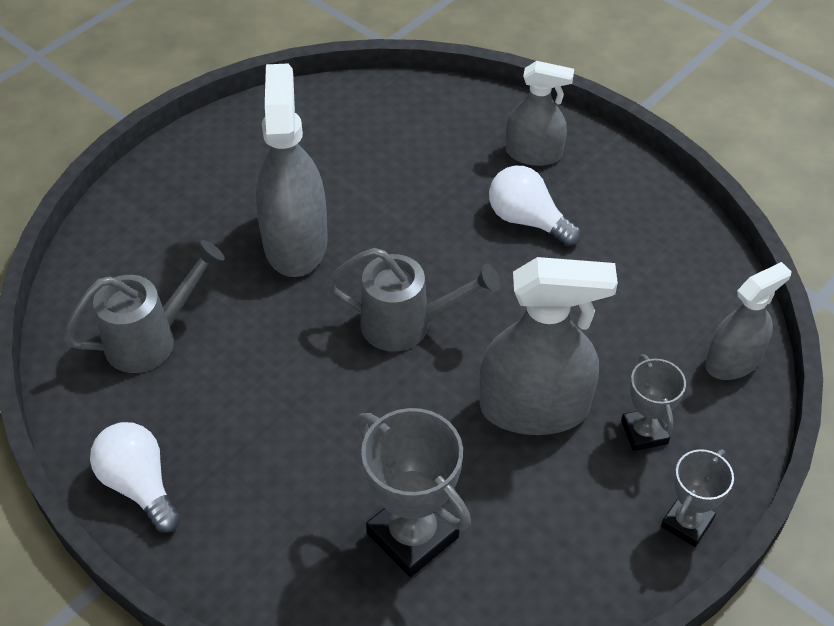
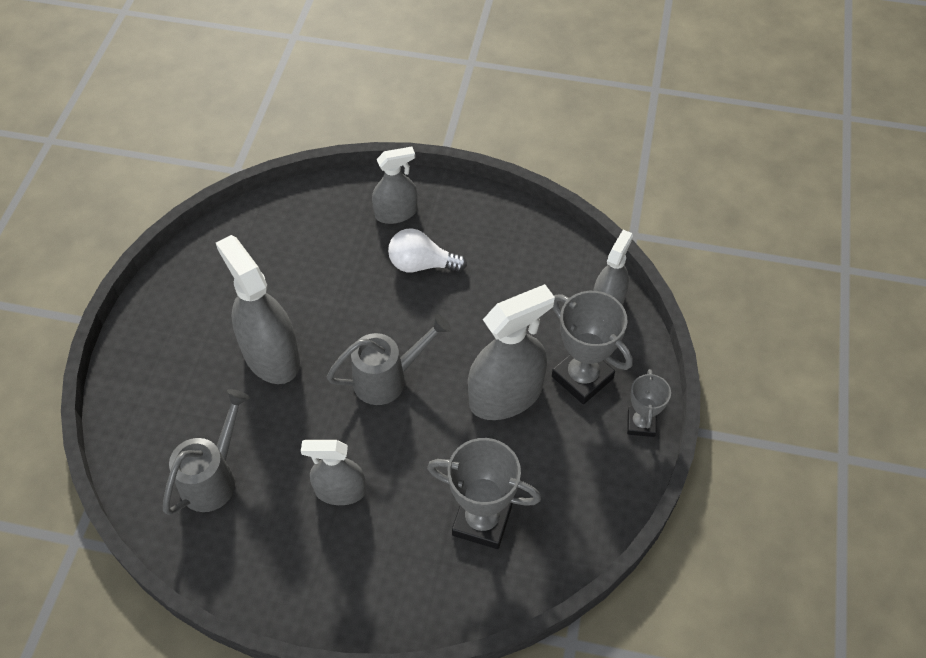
camera: 30 degrees left, 5 degrees up
(139, 485) = (277, 585): white light bulb -> none
(274, 419) = (340, 491): none -> grey spray bottle
(644, 432) = (582, 377): grey trophy -> grey trophy, size x1.68

